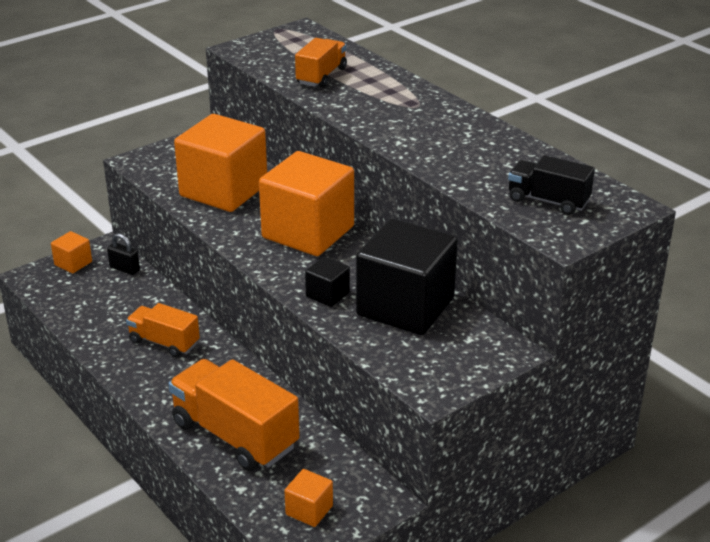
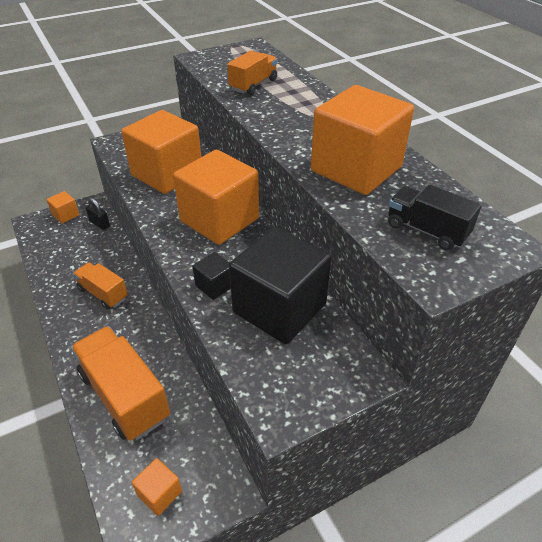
camera: 10 degrees right, 10 degrees up
(465, 153) = (356, 169): none -> orange cube

